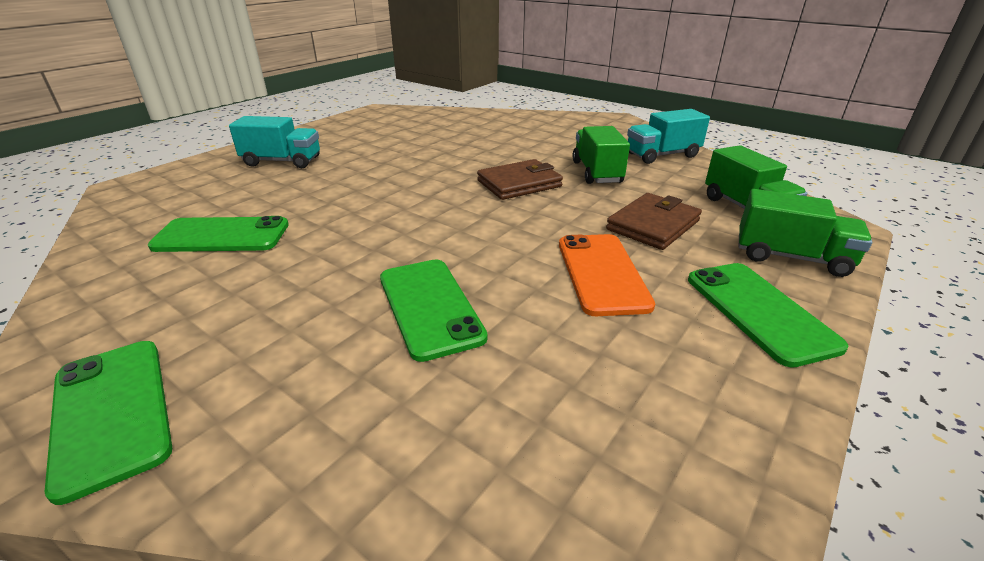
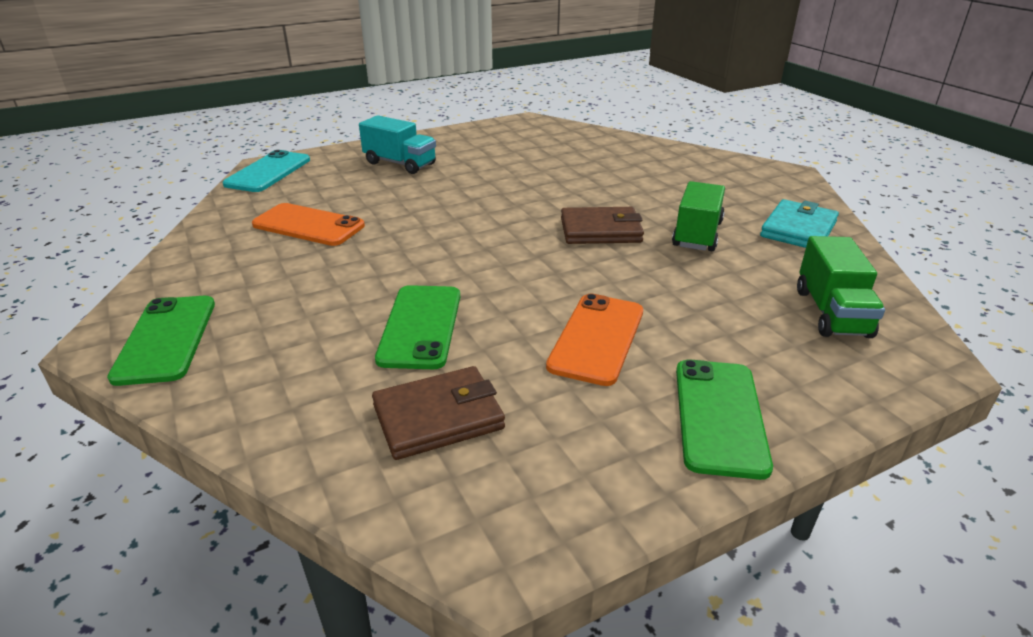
camera: 25 degrees right, 0 degrees up
(132, 192) = (268, 172): none -> turquoise phone
(221, 236) = (308, 225): green phone -> orange phone
(653, 225) = (700, 305): brown wallet -> brown wallet (438, 417)
(662, 155) = (798, 229): turquoise truck -> turquoise wallet
(791, 257) = (822, 376): green truck -> none

